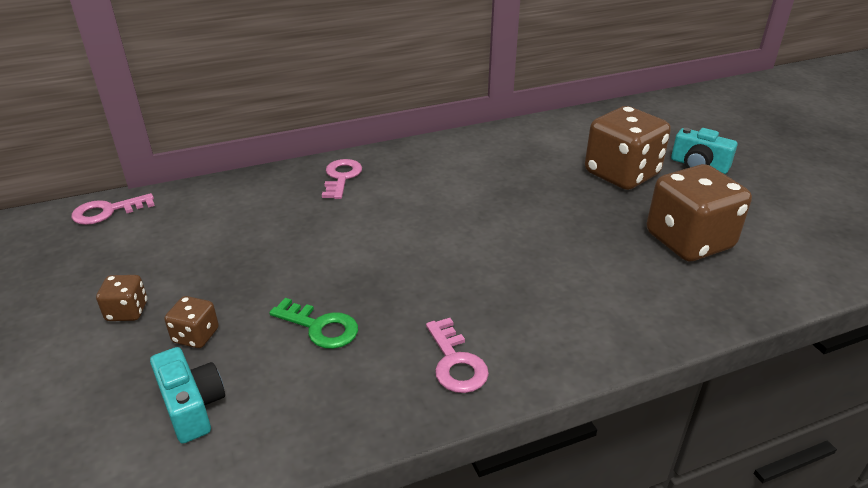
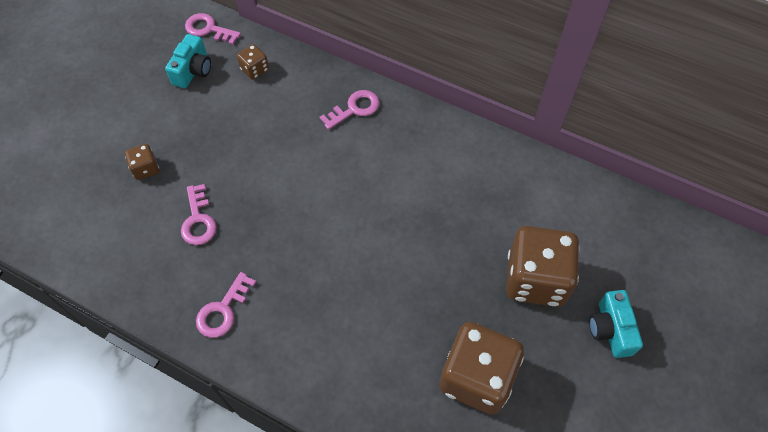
camera: 50 degrees right, 25 degrees up
(127, 311) = (139, 122): brown dice -> brown dice (255, 70)
(192, 407) = (99, 213): turquoise camera -> turquoise camera (193, 70)
(320, 327) = (198, 220): green key -> pink key

